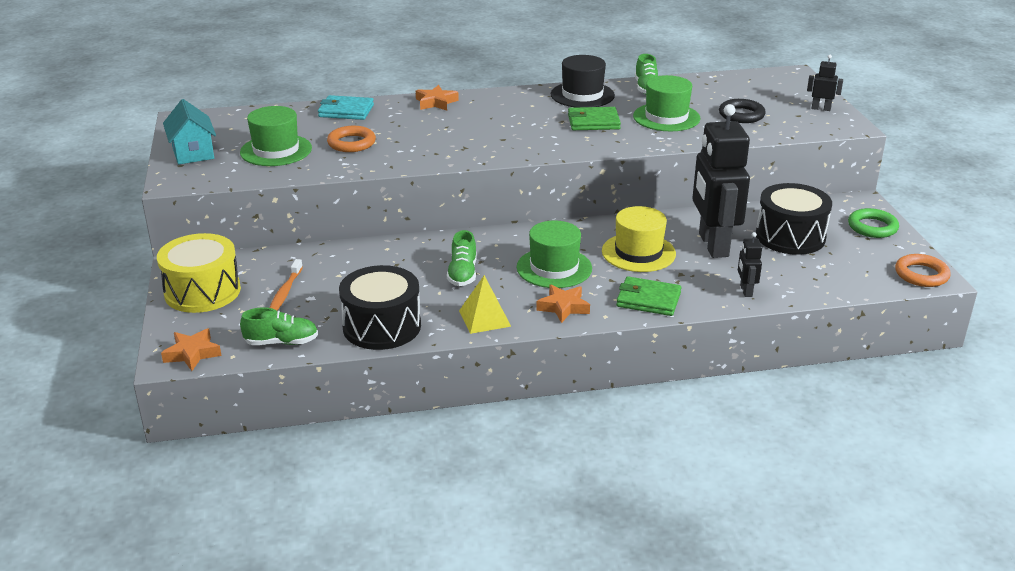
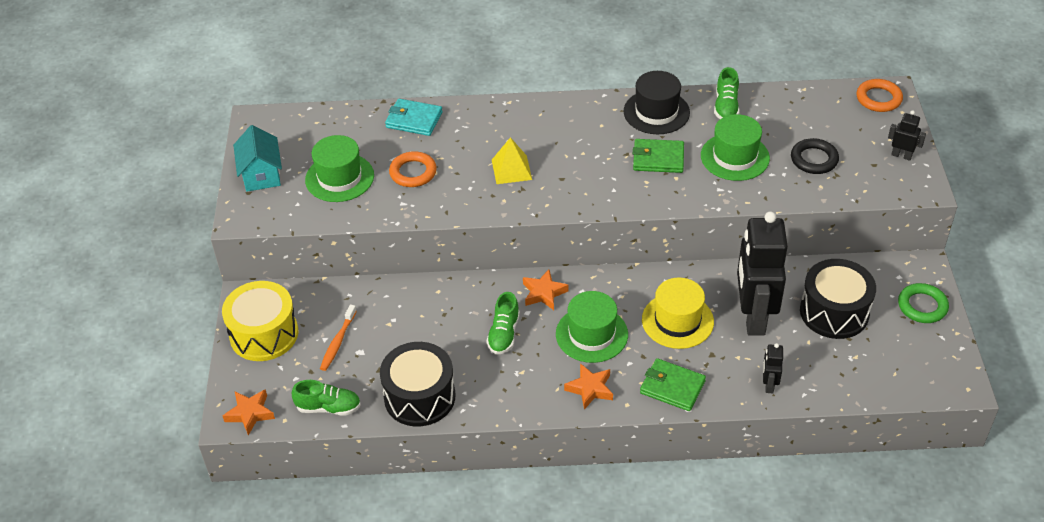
camera: 10 degrees right, 15 degrees up
(436, 102) = (505, 113): orange star -> orange star (544, 293)
(484, 318) = (514, 396): yellow pyramid -> yellow pyramid (511, 169)
(921, 274) = (949, 379): orange ring -> orange ring (878, 99)

